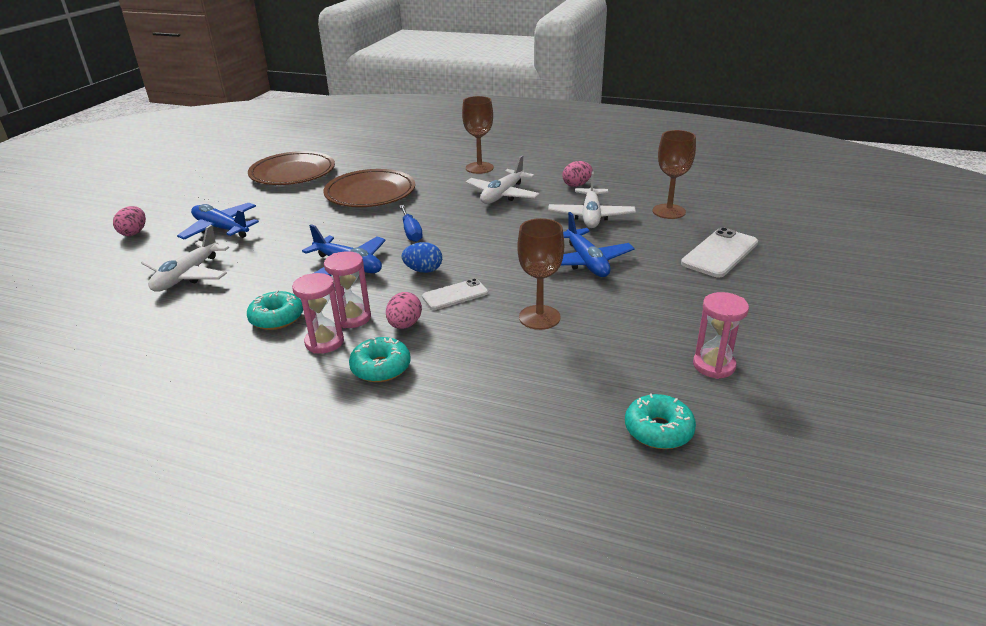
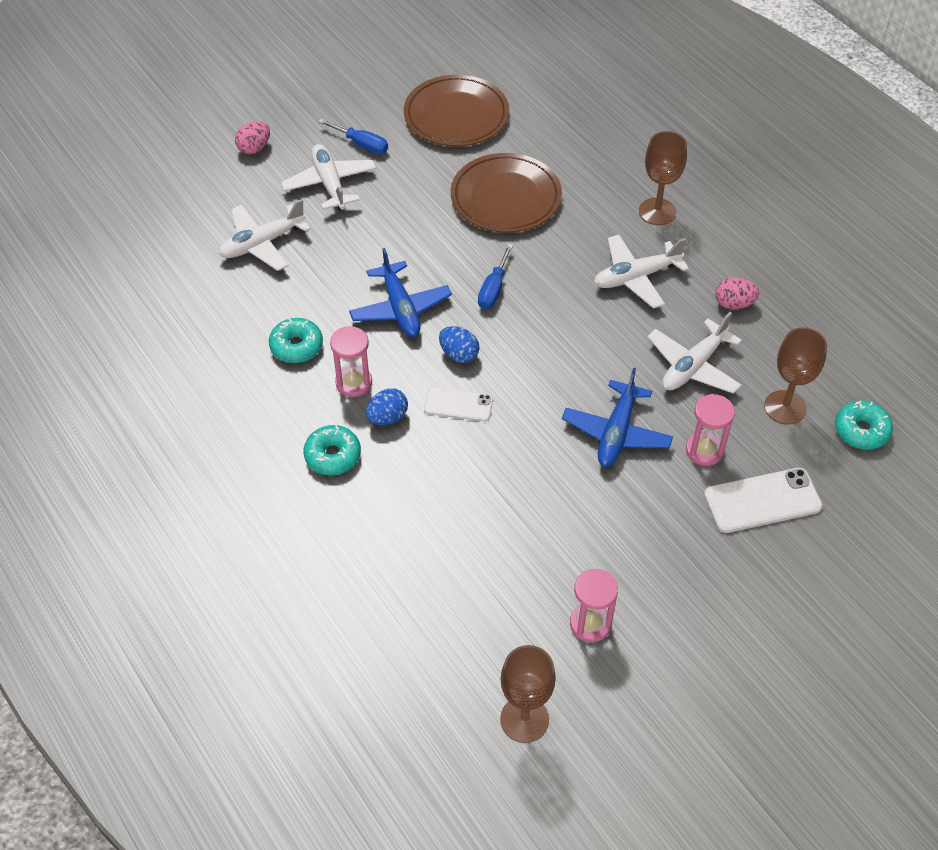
camera: 35 degrees right, 20 degrees up
(221, 229) = (330, 184): blue plane -> white plane
(230, 204) = (361, 144): none -> blue screwdriver
(324, 342) = (312, 399): pink hourglass -> pink hourglass (704, 450)
(405, 325) = (387, 417): pink egg -> blue egg
(539, 317) = (503, 478): brown goblet -> brown goblet (524, 719)
(658, 430) = (477, 651): turquoise donut -> turquoise donut (861, 430)

